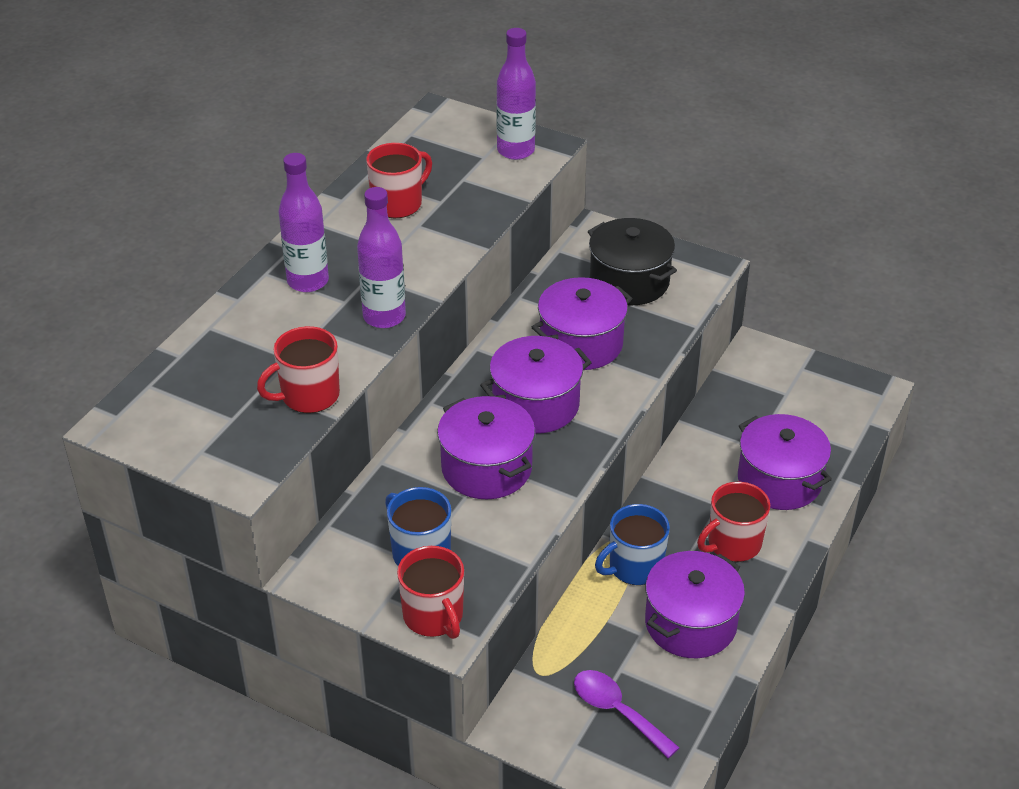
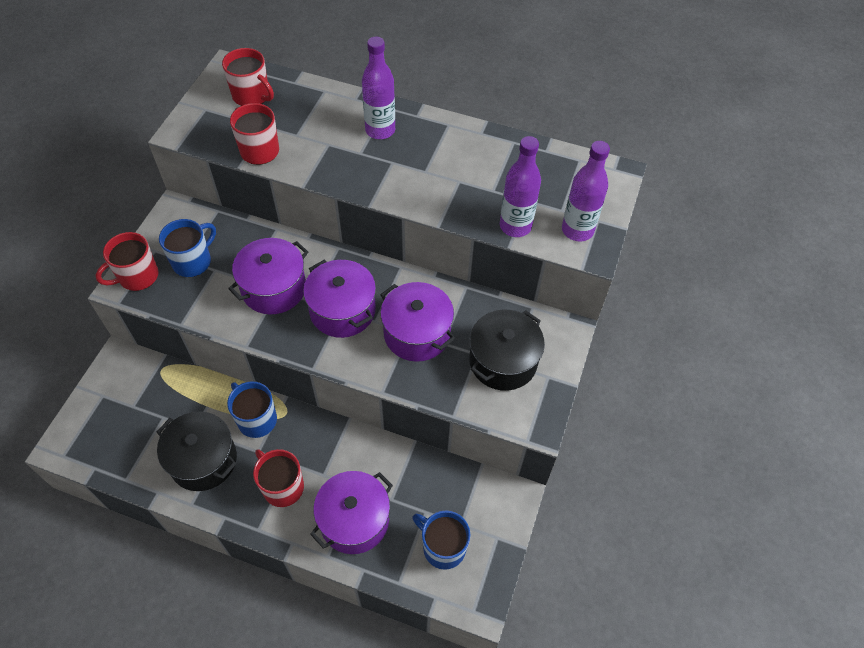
camera: 80 degrees right, 15 degrees up
(384, 317) = (346, 177): purple bottle -> purple bottle (515, 226)
(398, 203) = (484, 165): red mug -> red mug (252, 96)
(617, 711) = (127, 418): purple spoon -> none
(690, 623) = (203, 460): purple pot -> black pot
(812, 411) = (443, 547): none -> blue mug

